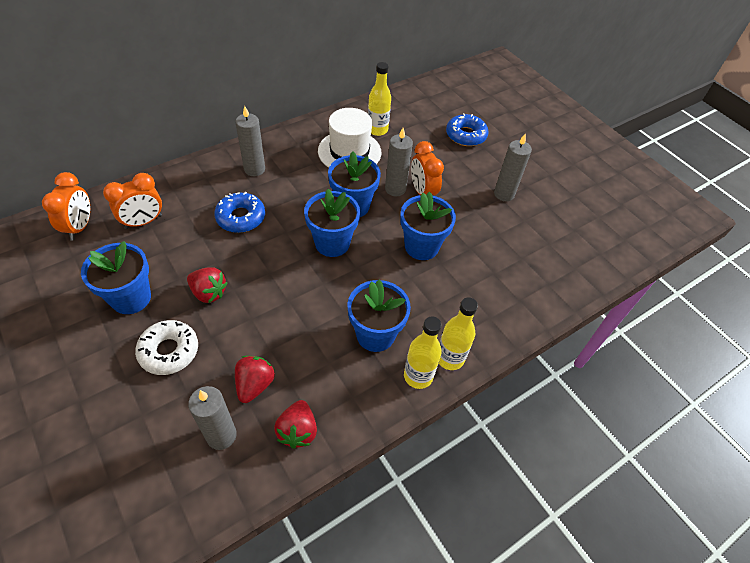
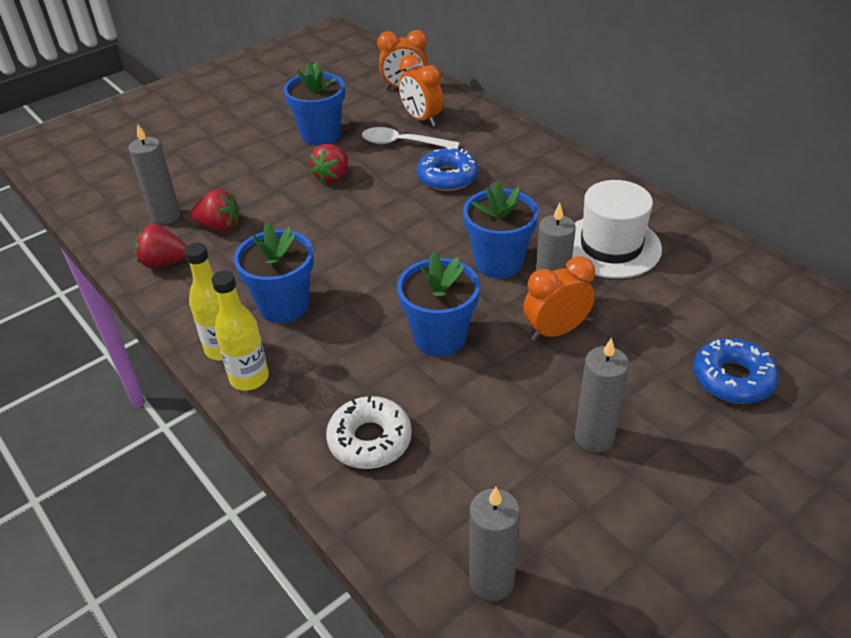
camera: 90 degrees right, 10 degrees down
(169, 351) = (259, 168): white donut -> white donut (370, 440)
(177, 239) = (403, 143): none -> white spoon
(254, 169) = (534, 172): grey candle -> grey candle (491, 581)
(332, 243) = (424, 253): blue flower pot -> none
(377, 130) = (679, 269): yellow bottle -> none

